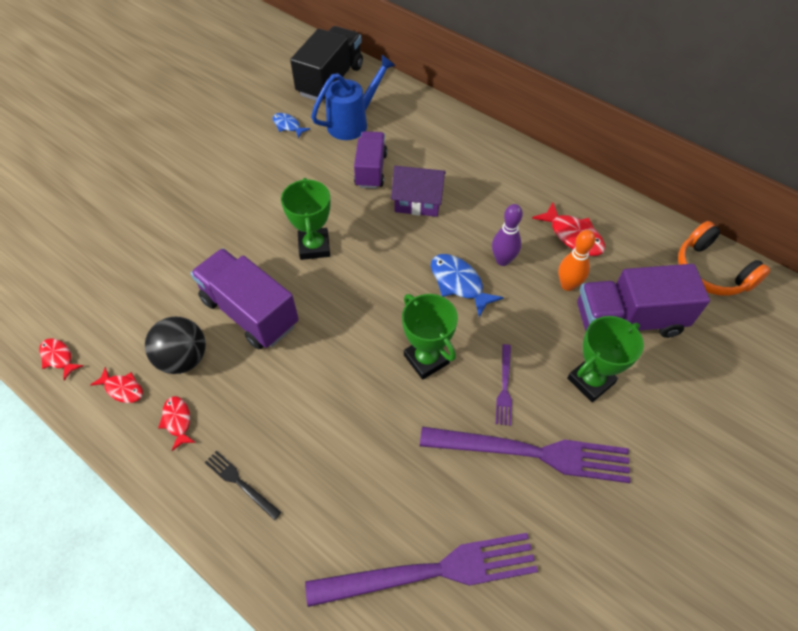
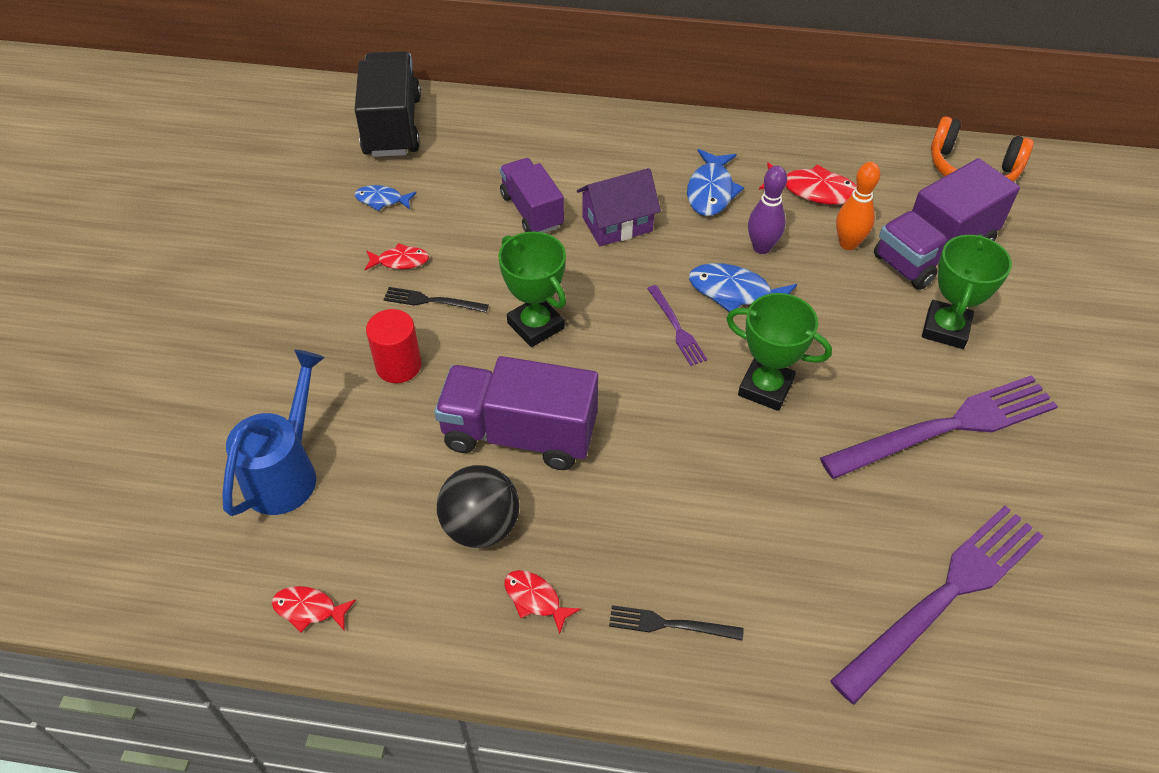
camera: 30 degrees left, 5 degrees down
(122, 389) = (431, 600): red fish -> red fish (400, 261)
(216, 235) = (398, 365): none -> red cylinder
(266, 203) = (432, 301): none -> black fork
(353, 122) = (463, 165): blue watering can -> blue watering can (286, 472)
(499, 205) = (711, 191): none -> blue fish
(504, 387) = (868, 376): purple fork -> purple fork (676, 328)

